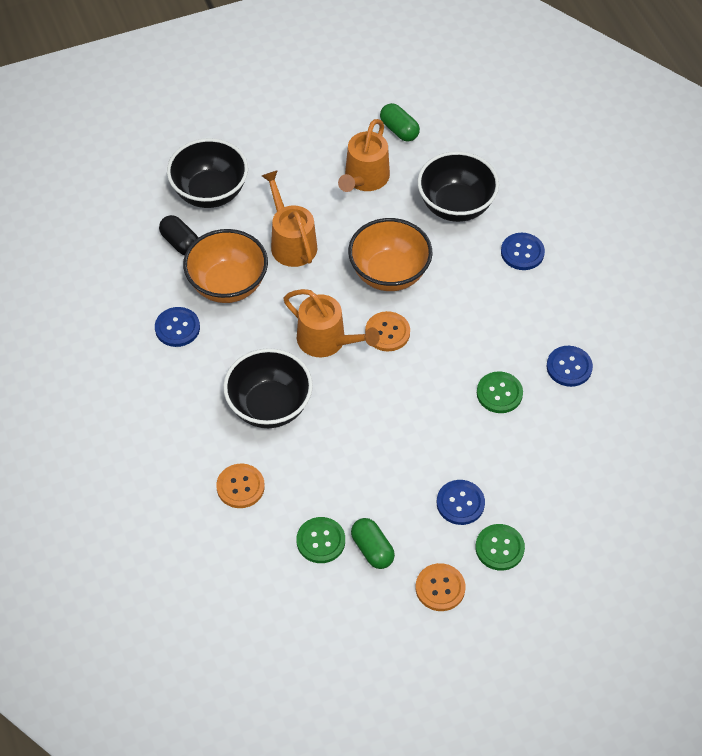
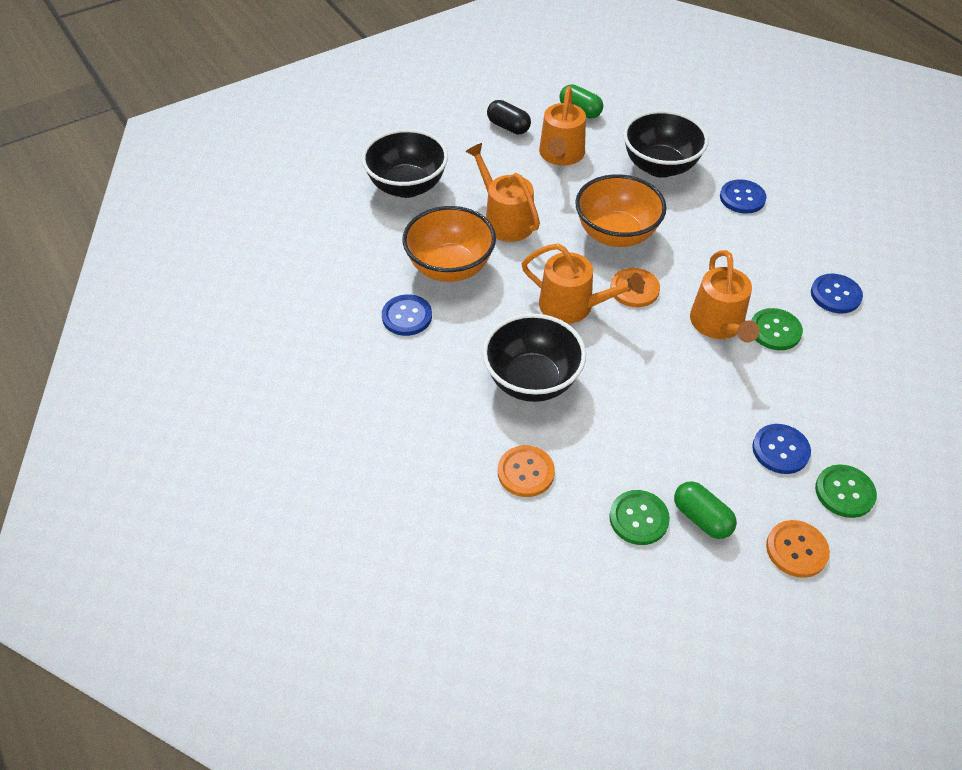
camera: 10 degrees left, 5 degrees down
(180, 243) = (388, 235): black capsule -> black capsule (508, 127)
(451, 380) = (718, 325): none -> orange watering can

